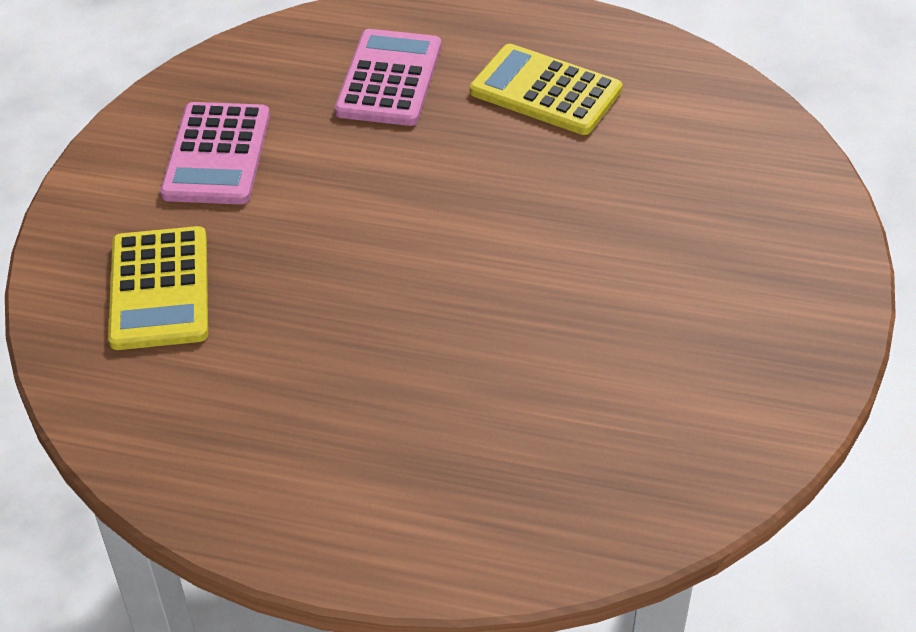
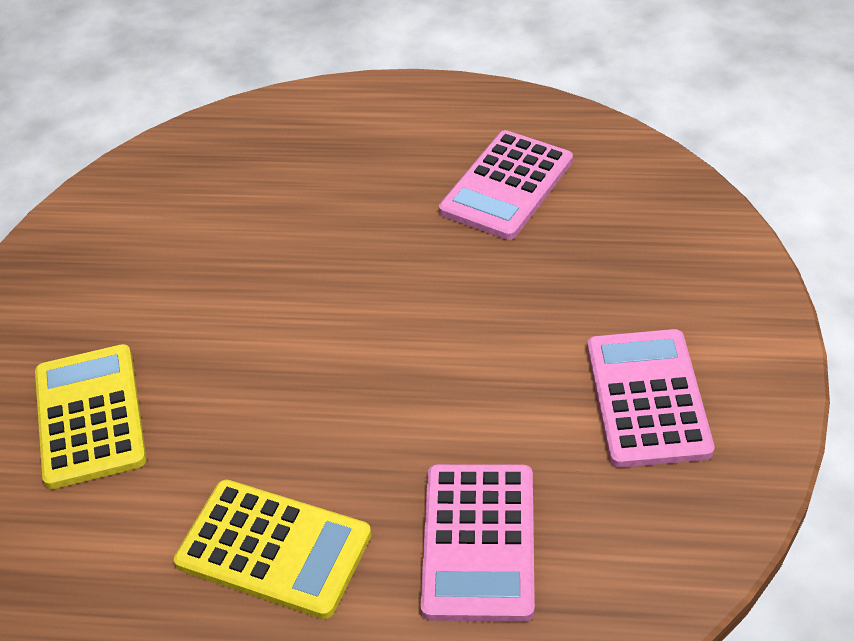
camera: 175 degrees right, 0 degrees up
(160, 289) = (631, 247): yellow calculator -> yellow calculator (90, 416)
(259, 382) = (507, 186): none -> pink calculator

